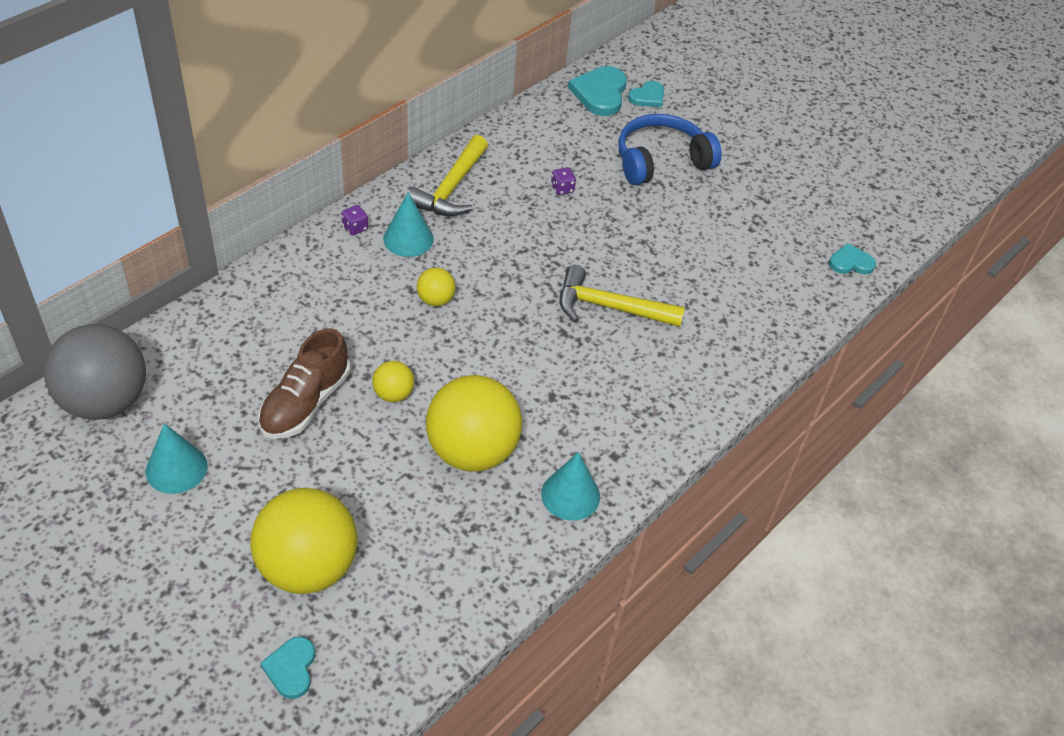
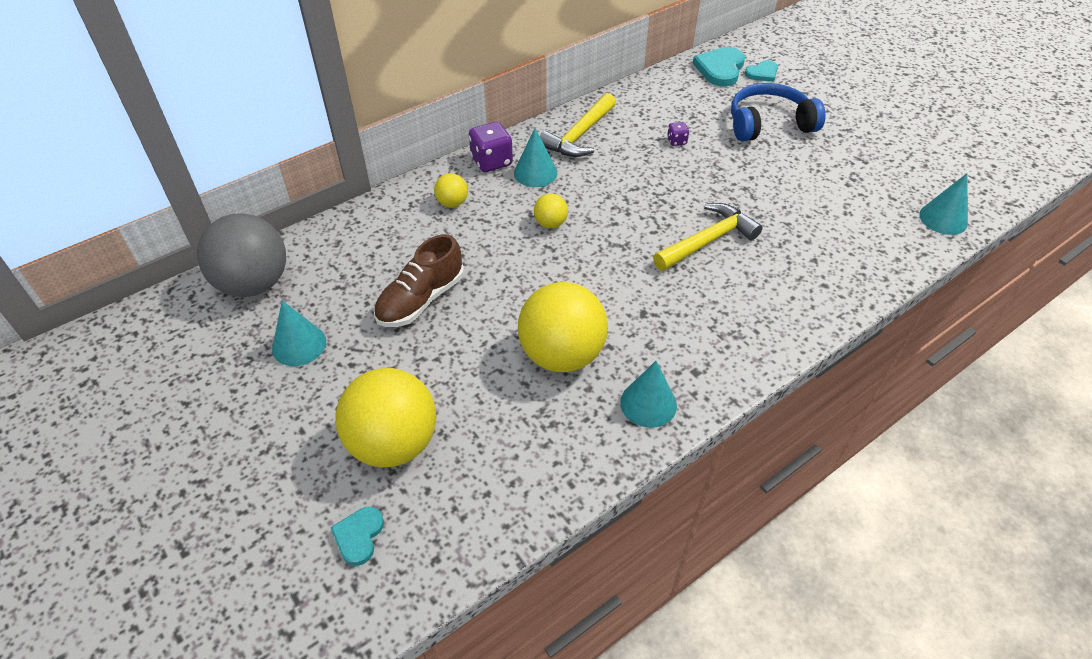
camera: 15 degrees right, 0 degrees up
(355, 228) = (491, 161): purple dice -> purple dice, size x1.94
(393, 394) = (499, 299): yellow ball -> yellow ball (452, 203)
(610, 307) = (707, 241): yellow hammer -> yellow hammer turned 120 degrees clockwise
(850, 262) = (943, 218): turquoise heart -> turquoise cone

